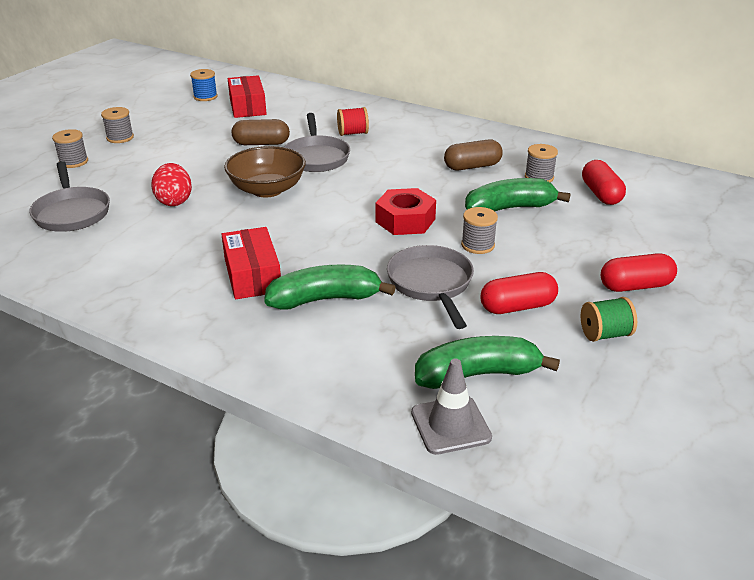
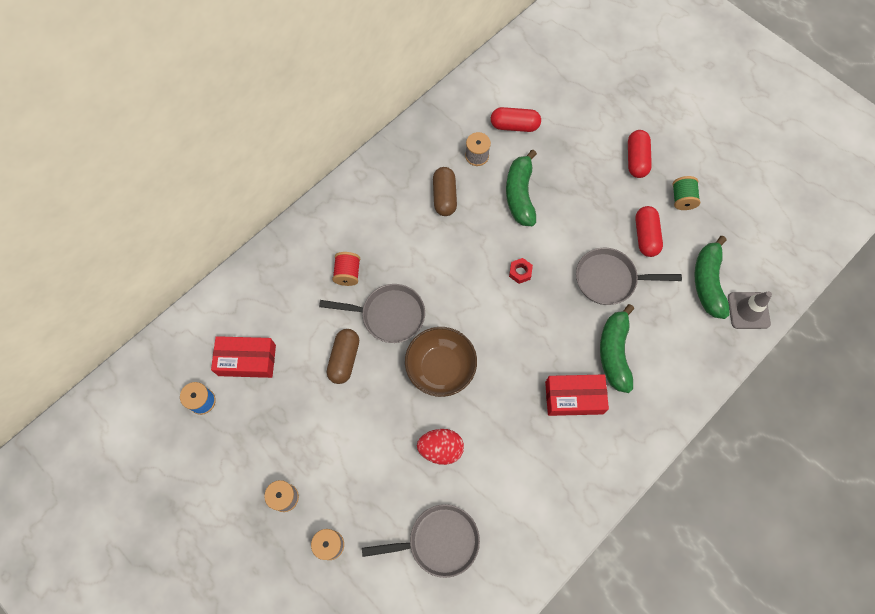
camera: 75 degrees left, 35 degrees up
(405, 220) = (520, 272): red nut -> red nut, size x0.51
(477, 245) = (567, 234): grey spool -> none

